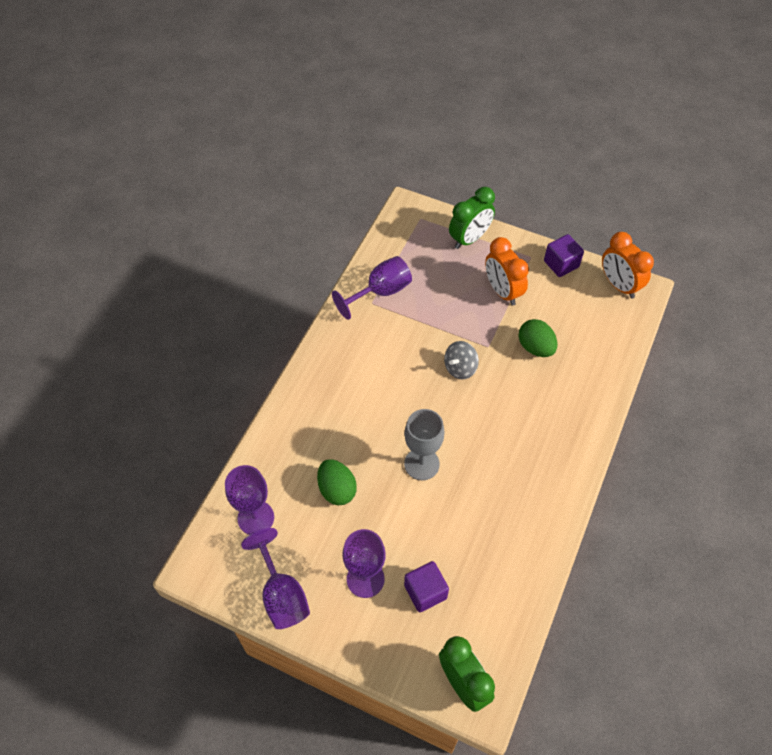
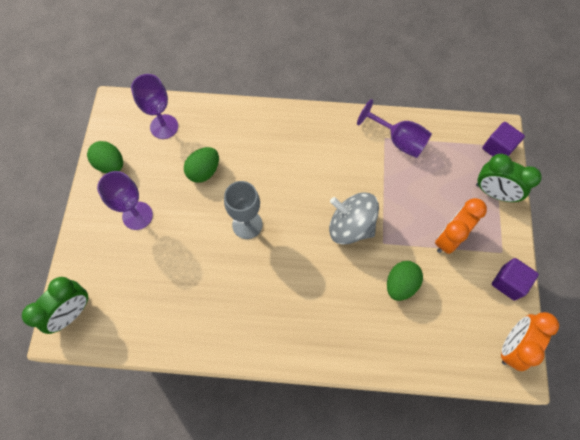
camera: 70 degrees right, 10 degrees up
(282, 595) = (110, 164): purple goblet -> green egg
(425, 592) = (139, 262): purple cube -> purple cube (498, 148)
(460, 368) = (350, 226): grey spinning top -> grey spinning top, size x1.67

